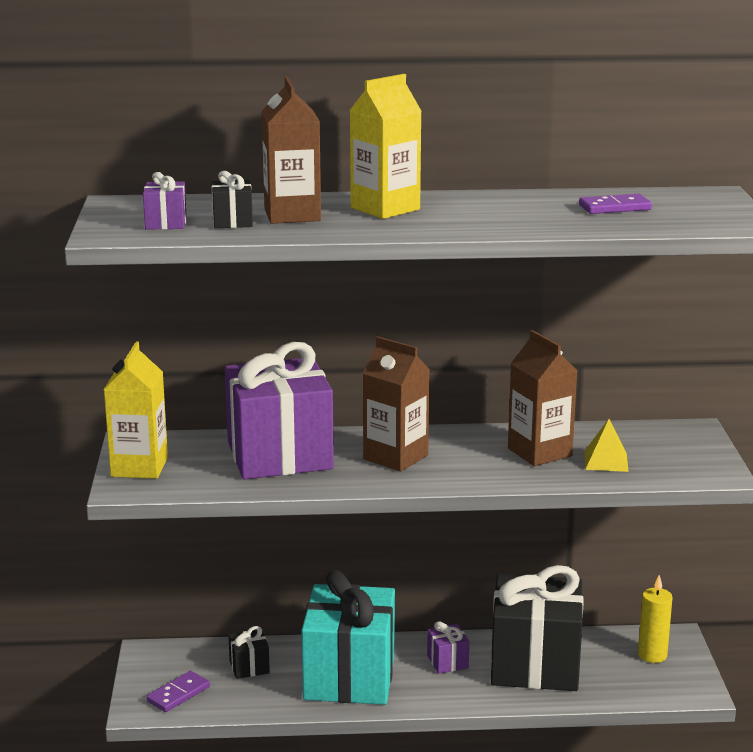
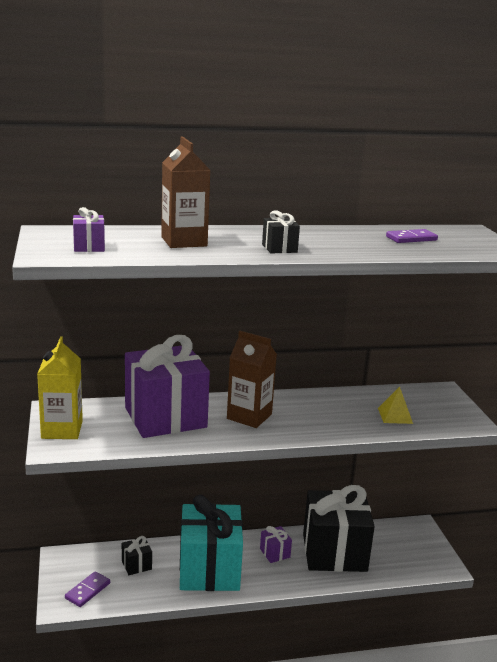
camera: 10 degrees left, 0 degrees up
(232, 222) = (140, 246): black gift -> black gift (279, 248)
(385, 209) = (250, 237): yellow carton -> none
(539, 452) = (348, 410): brown carton -> none
(652, 655) = (409, 540): yellow candle -> none

